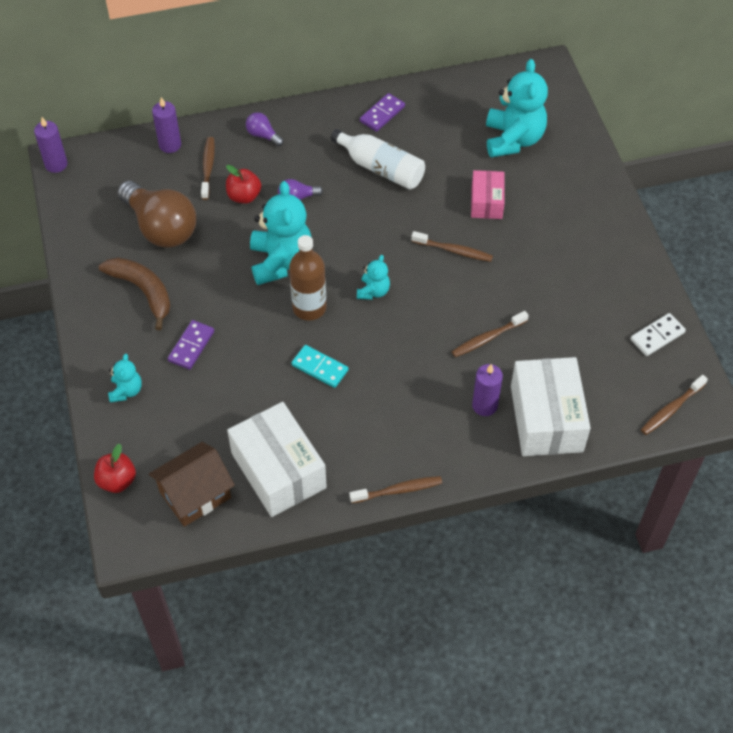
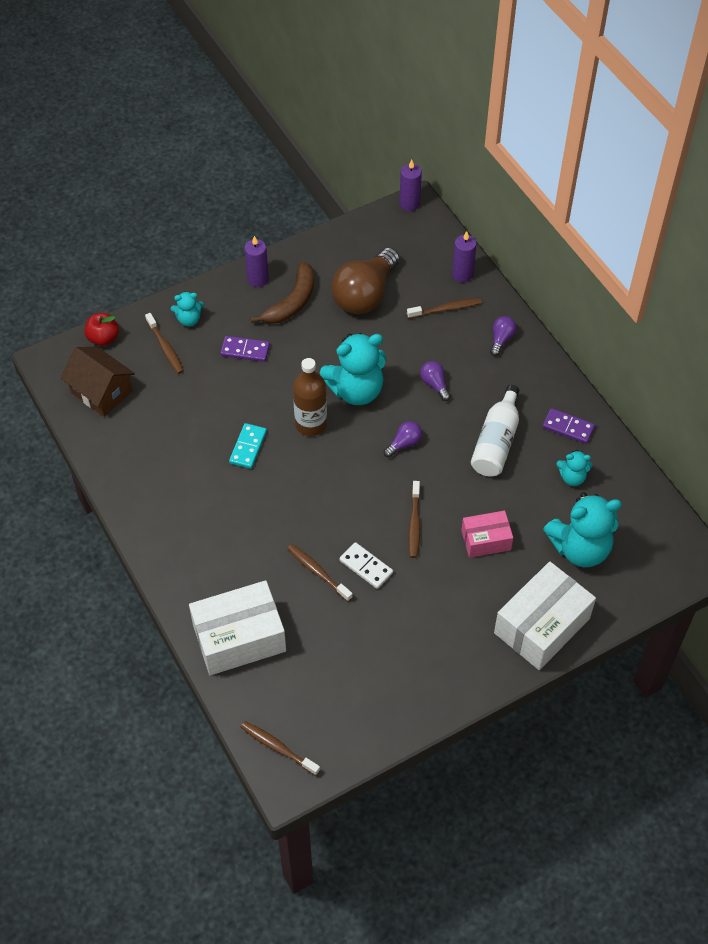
camera: 75 degrees right, 0 degrees up
(244, 196) = (422, 344): red apple -> none
(278, 470) = (136, 442): white box -> white box (541, 625)
(359, 237) = (404, 444): none -> purple light bulb
(373, 291) = (344, 469): turquoise teddy bear -> turquoise teddy bear (572, 477)
(398, 490) = (136, 534): brown toothbrush -> brown toothbrush (165, 348)
(484, 405) = (241, 584): purple candle -> purple candle (258, 279)
(657, 336) = (364, 723): white domino -> white domino (366, 567)

